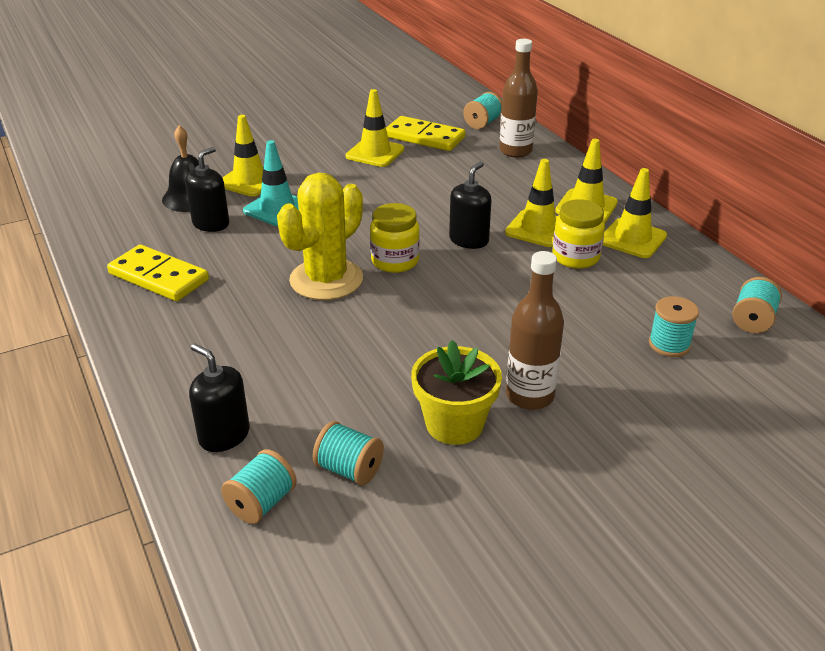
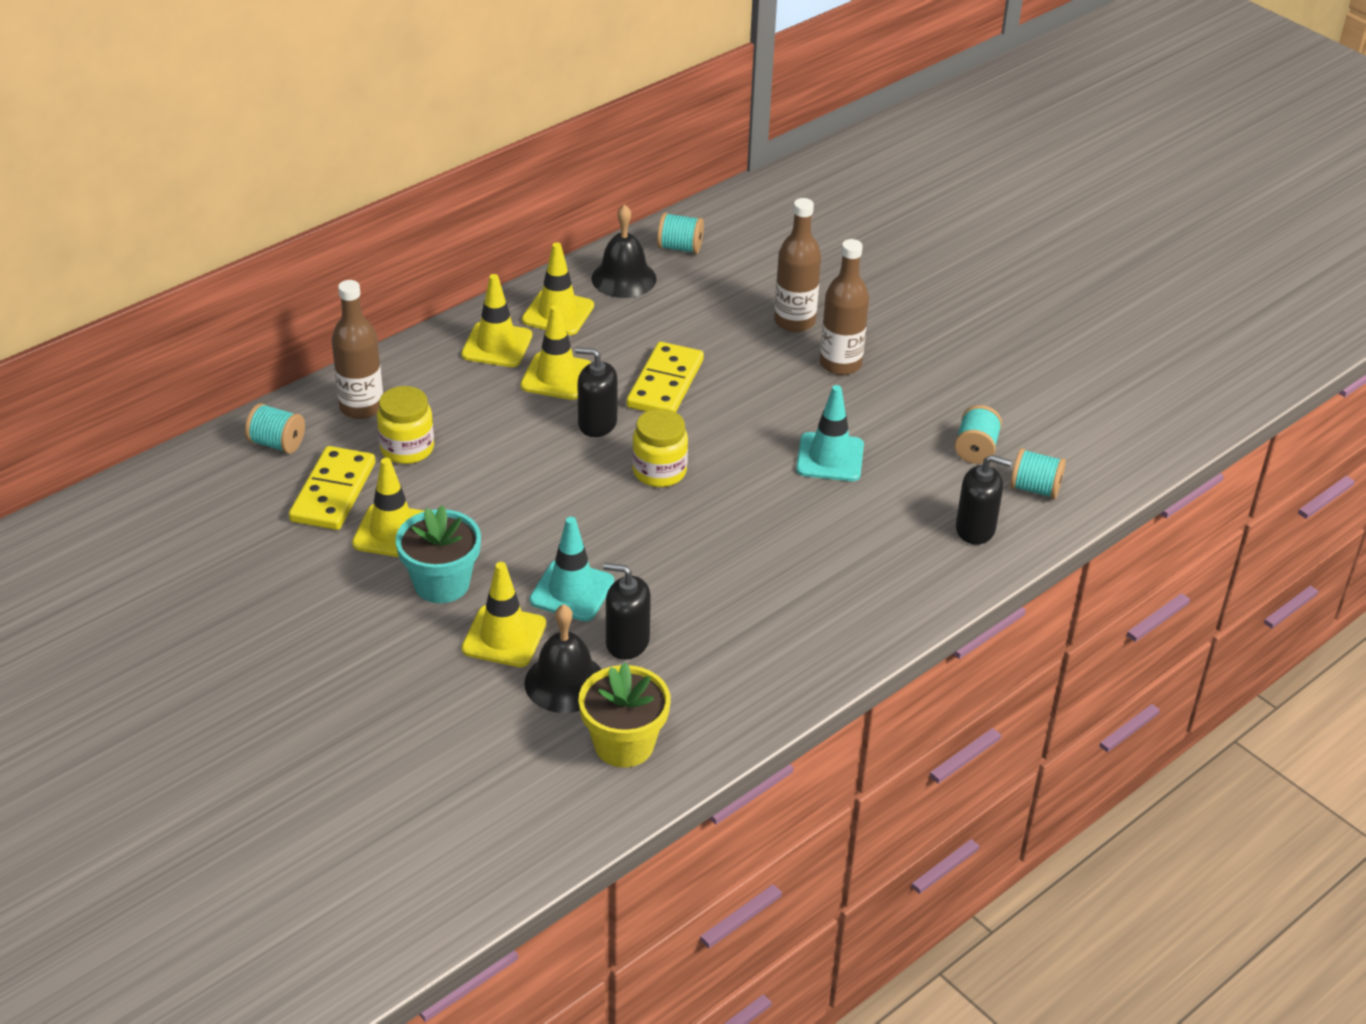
camera: 105 degrees left, 5 degrees up
(158, 277) = (759, 652): yellow domino -> yellow domino (665, 384)
(224, 435) = (975, 529): black soap dispenser -> black soap dispenser turned 105 degrees counterclockwise
(314, 165) = (441, 583): none -> turquoise flower pot
(326, 280) = (714, 516): yellow cactus -> none
(377, 358) = (830, 457): none -> turquoise traffic cone
(454, 424) = (895, 401): yellow flower pot -> yellow flower pot (624, 744)
(575, 257) = (607, 348): yellow jar -> yellow jar (407, 449)
(612, 377) = (794, 321): none -> brown bottle
(669, 344) = (735, 292): turquoise spool -> none
(691, 279) = (624, 278): none -> black bell

